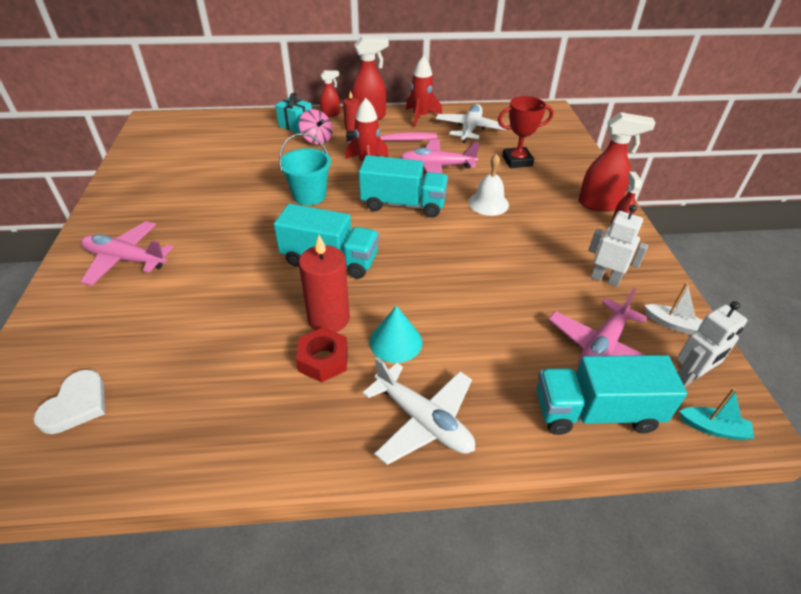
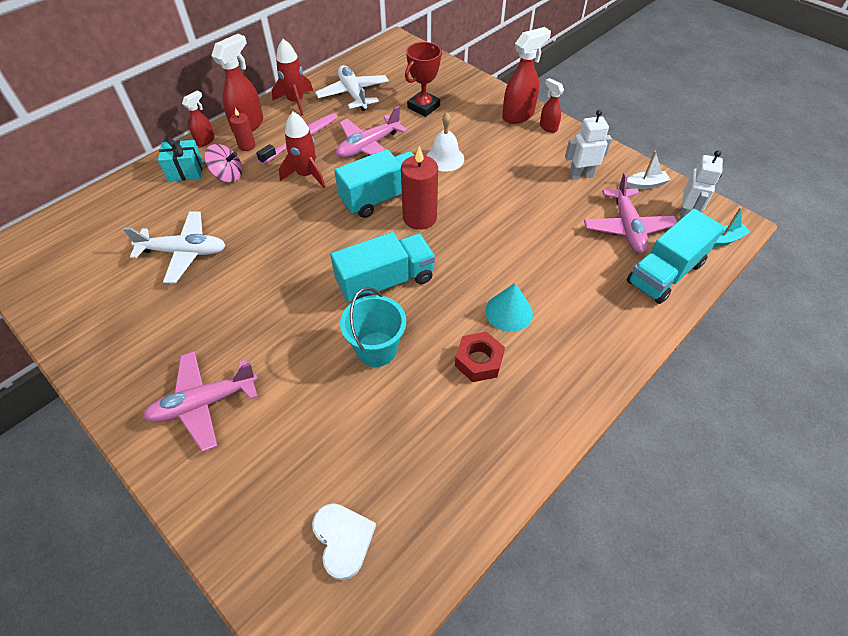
camera: 40 degrees left, 10 degrees up
(309, 196) = (294, 236): turquoise bucket -> turquoise bucket (376, 349)
(328, 318) = (444, 328): red candle -> red candle (419, 218)
(423, 420) = (586, 352): white plane -> white plane (184, 252)

